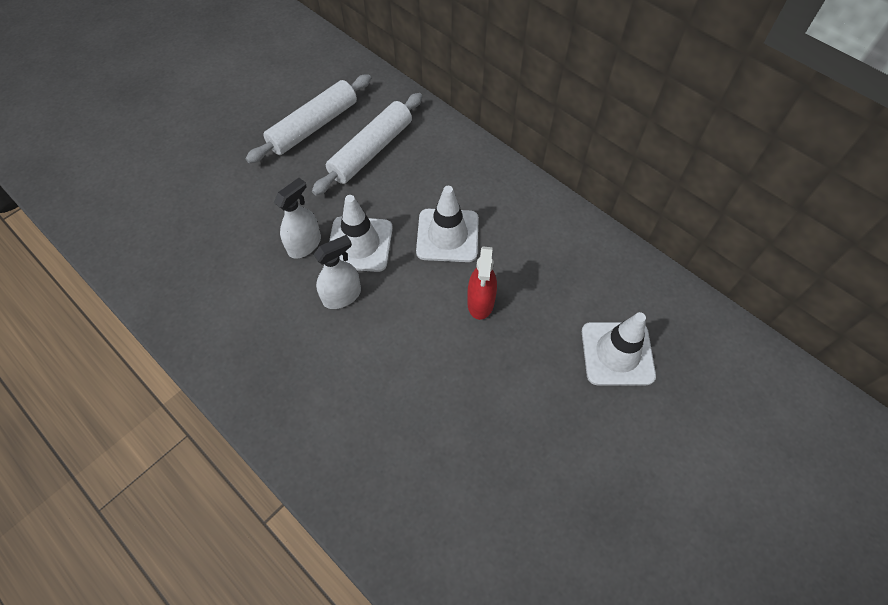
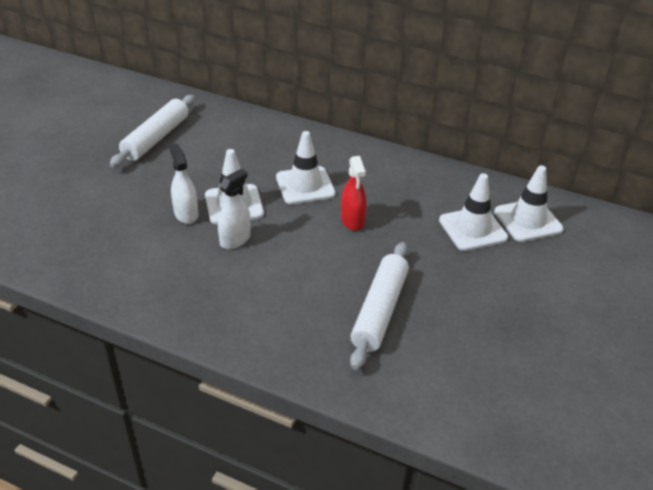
camera: 20 degrees left, 20 degrees down
(304, 245) = (186, 214): white spray bottle -> white spray bottle turned 45 degrees counterclockwise
(371, 151) = (214, 145): white rolling pin -> white rolling pin (379, 311)
(691, 359) = (528, 220): none -> white traffic cone

